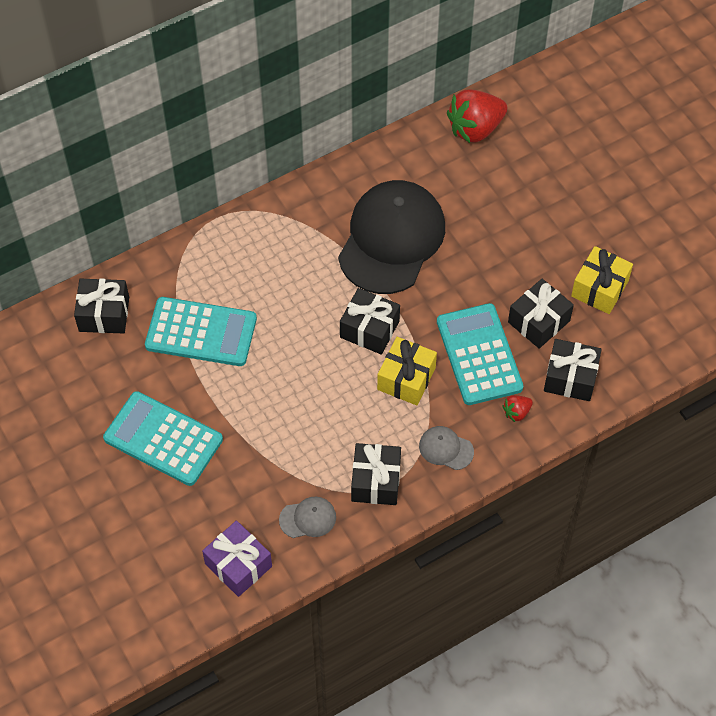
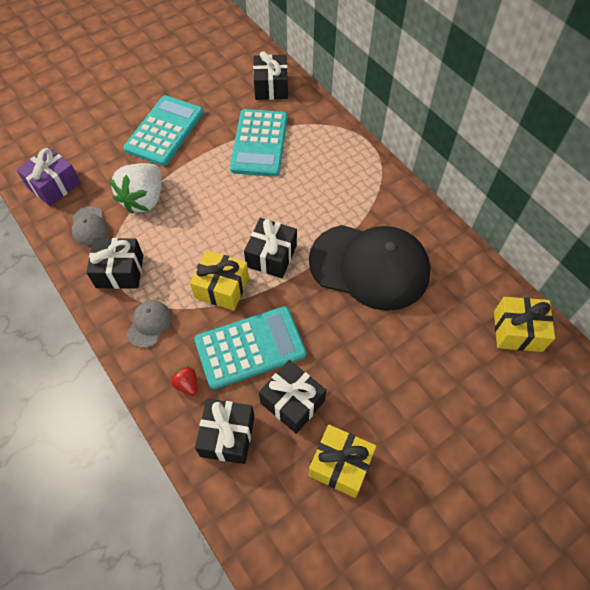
camera: 85 degrees right, 0 degrees up
(274, 460) = (144, 199): none -> white strawberry
(475, 128) = (517, 331): red strawberry -> yellow gift

